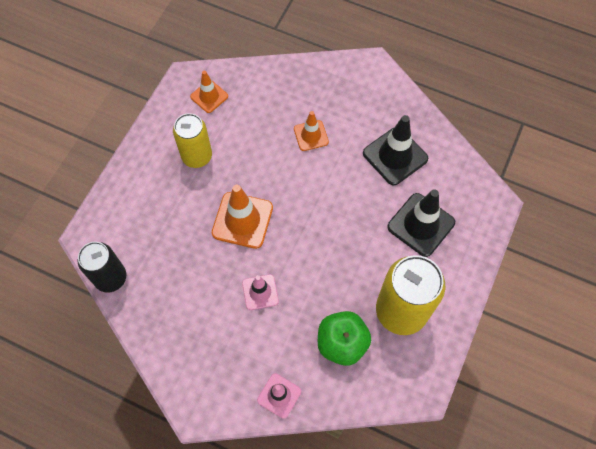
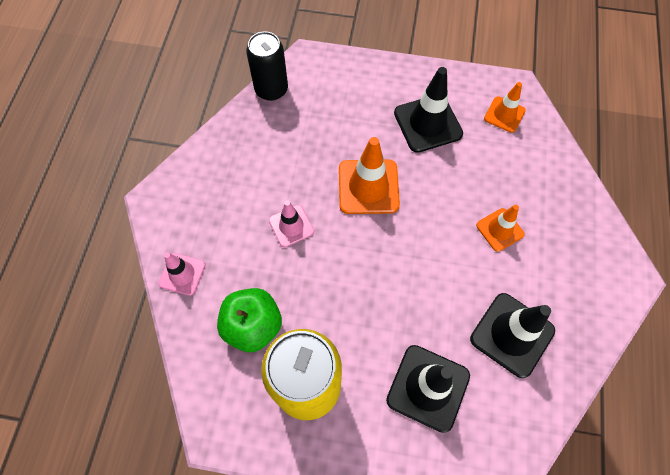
camera: 75 degrees right, 0 degrees up
(197, 156) = (427, 123): yellow can -> black traffic cone

